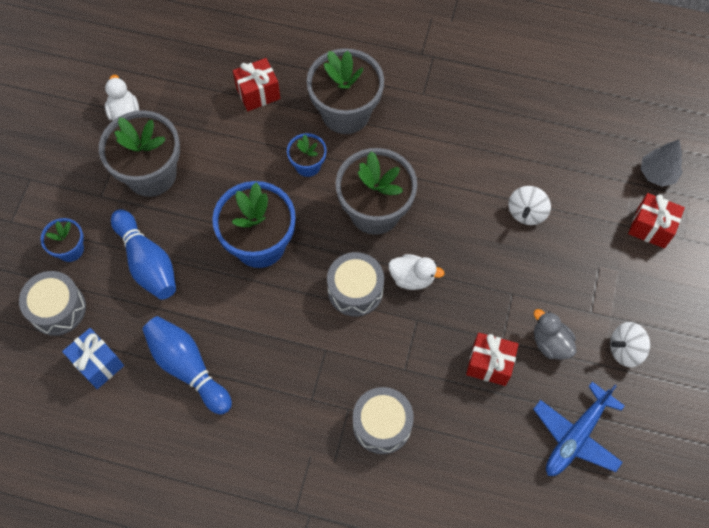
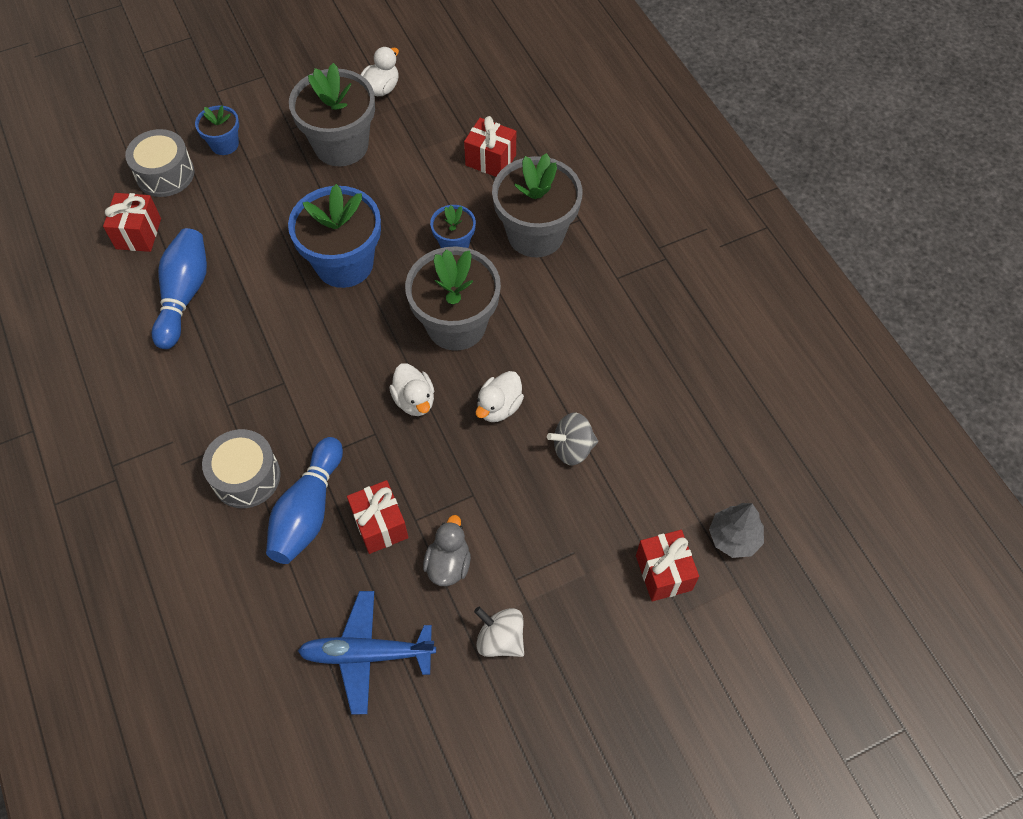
camera: 50 degrees right, 5 degrees down
(98, 363) = (138, 233): blue gift -> red gift
(147, 262) = (257, 201): blue bowling pin -> blue bowling pin (308, 511)
(355, 290) = (362, 364): grey drum -> none
(461, 232) = (499, 407): none -> white duck
(526, 212) = (572, 448): white spinning top -> grey spinning top

